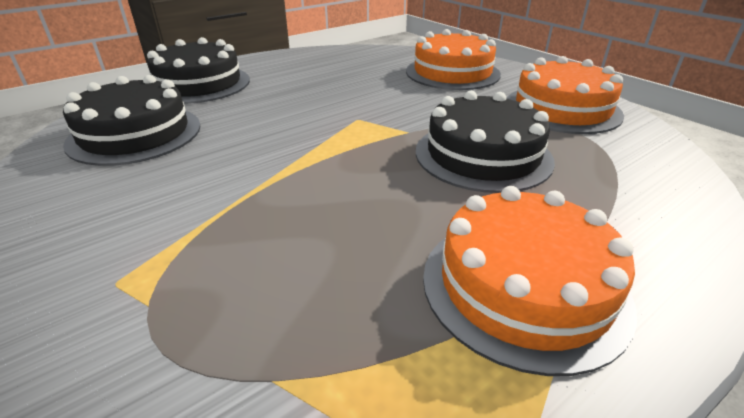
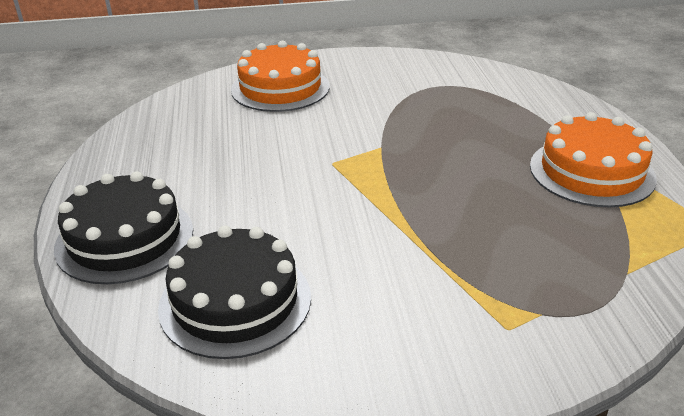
camera: 60 degrees left, 0 degrees up
(483, 155) = (444, 131): black cake -> none
(562, 109) = (401, 75): orange cake -> none

